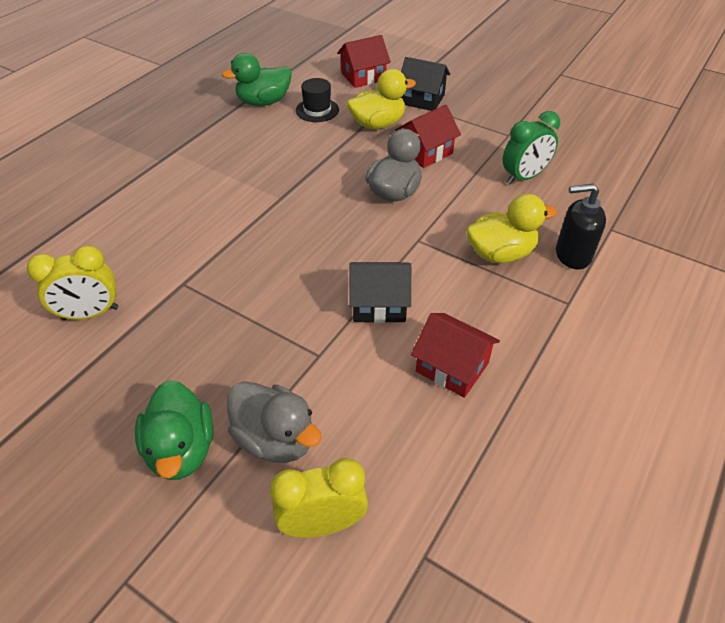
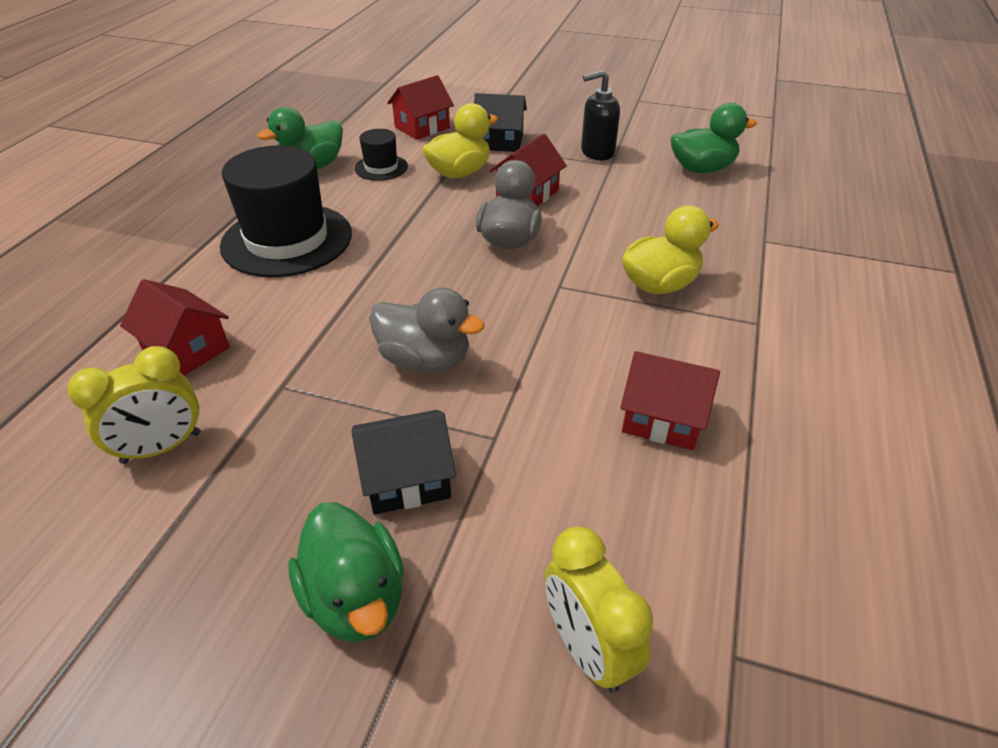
camera: 15 degrees left, 5 degrees down
(127, 242) = (186, 349): none -> red house
(224, 164) = (287, 240): none -> black hat
(275, 439) = (480, 553): grey duck -> grey duck (425, 360)
(322, 523) = (587, 648): yellow clock -> yellow clock turned 90 degrees counterclockwise
(379, 304) = (544, 364): black house -> black house (406, 479)
(524, 177) = (648, 203): green clock -> none
(572, 255) = (738, 273): black soap dispenser -> black soap dispenser (597, 152)
(587, 151) = (702, 169): none -> green duck

